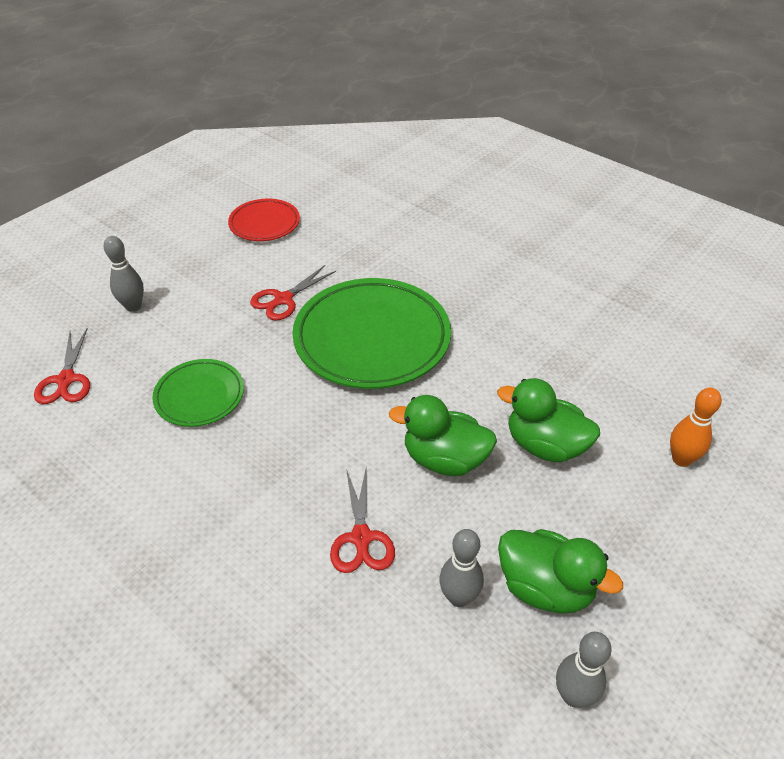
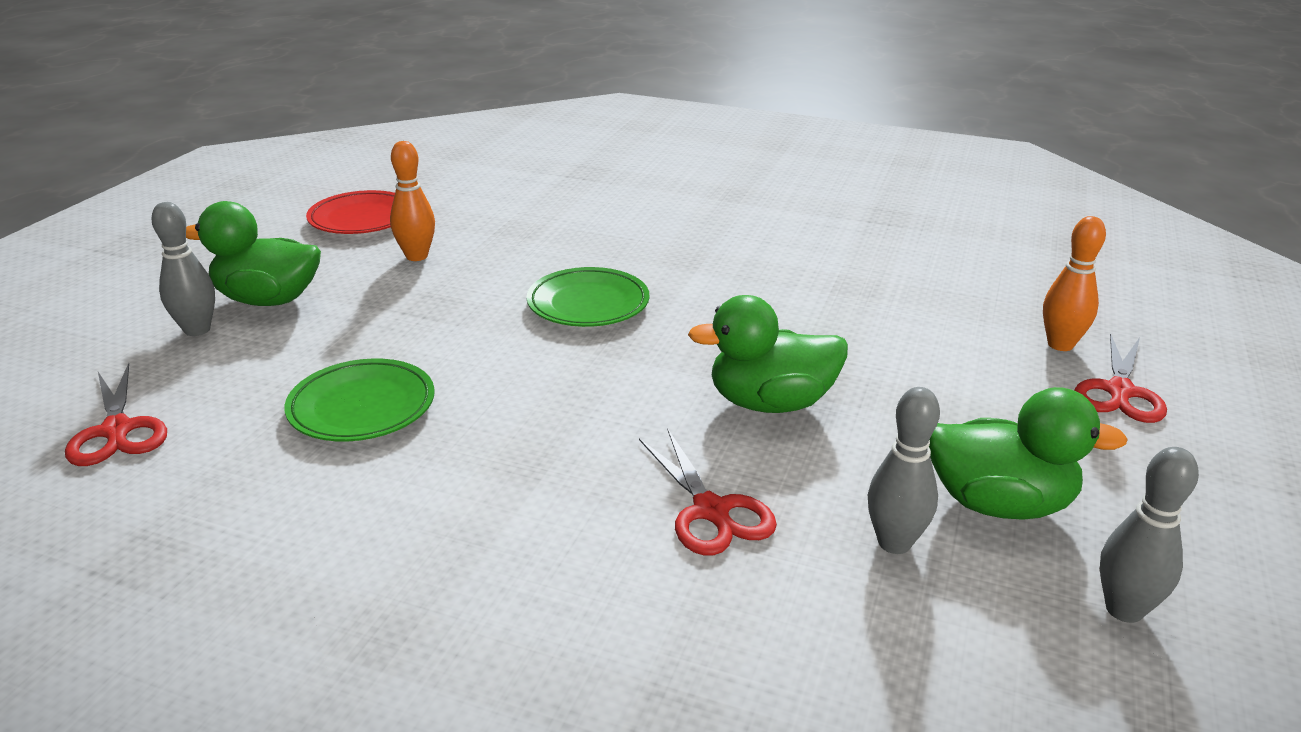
camera: 20 degrees left, 15 degrees down
(283, 299) = (434, 286): red scissors -> red scissors (1119, 391)
(284, 268) = (416, 256): none -> orange bowling pin
(372, 338) = (588, 304): green plate -> green plate, size x0.53
(545, 445) = (890, 364): green duck -> green duck (268, 300)

